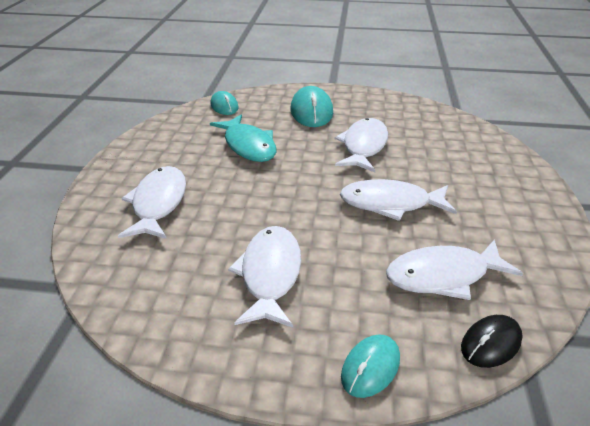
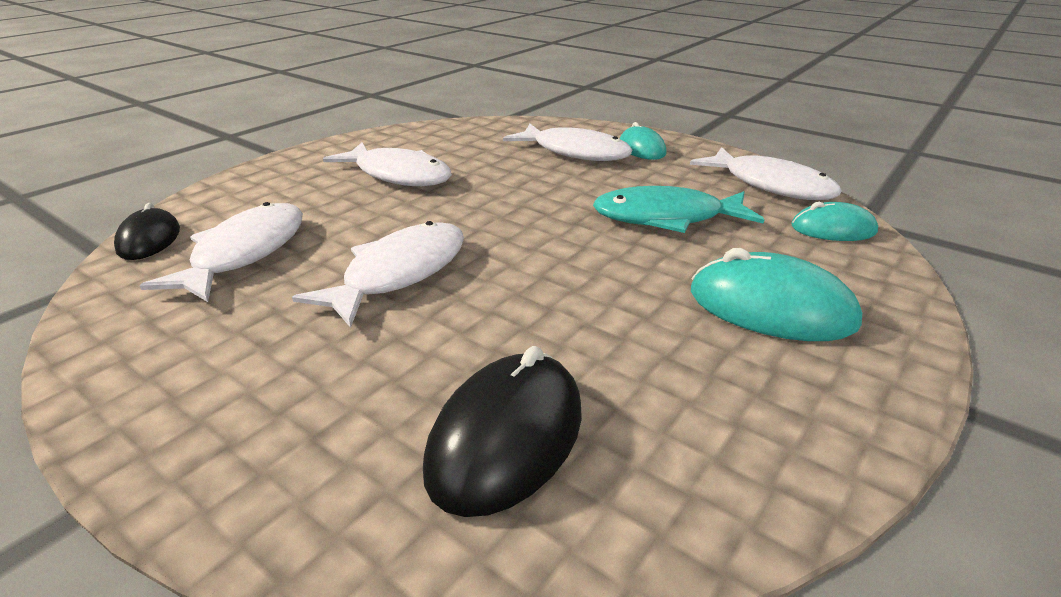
camera: 120 degrees right, 5 degrees down
(363, 146) = (577, 314): white fish -> white fish (770, 185)
(370, 367) = (243, 184): turquoise mouse -> turquoise mouse (641, 149)
(442, 140) = (506, 437): none -> black mouse

